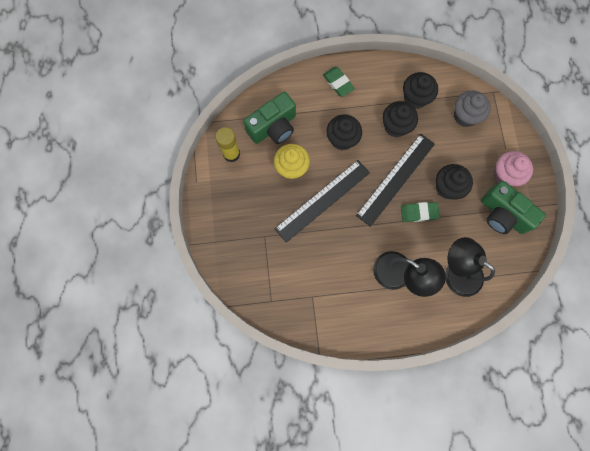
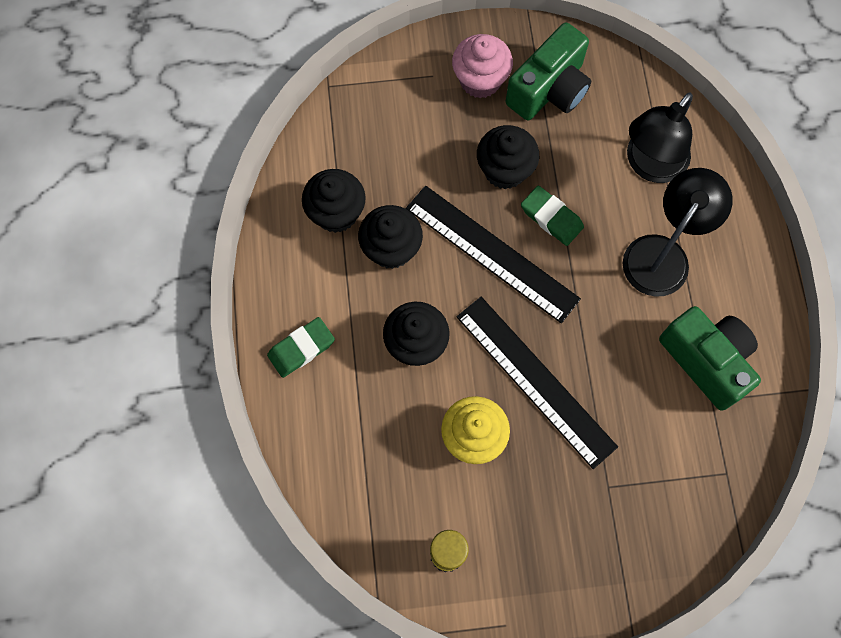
camera: 90 degrees left, 5 degrees down
(273, 127) = (391, 472): green camera -> green camera (706, 361)
(419, 212) = (551, 218): green eraser -> green eraser turned 45 degrees counterclockwise
(465, 116) = (373, 134): grey cupcake -> none

